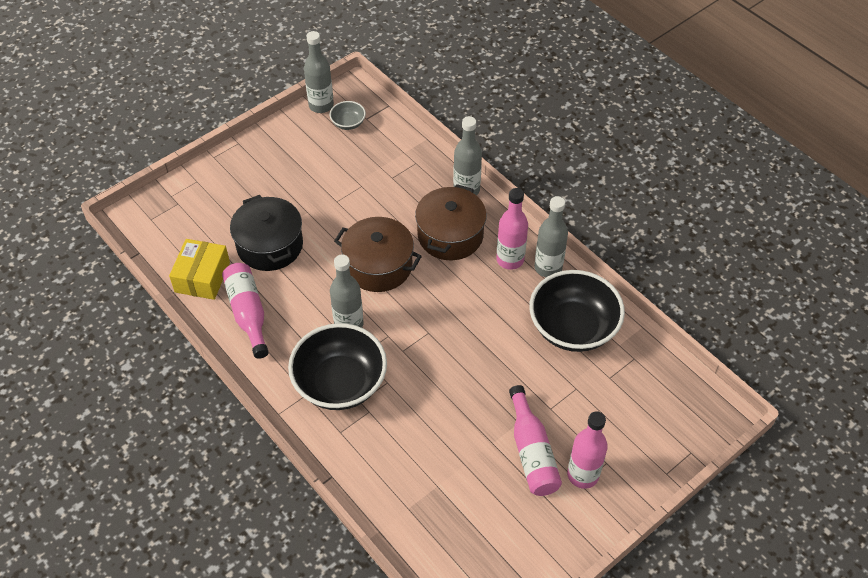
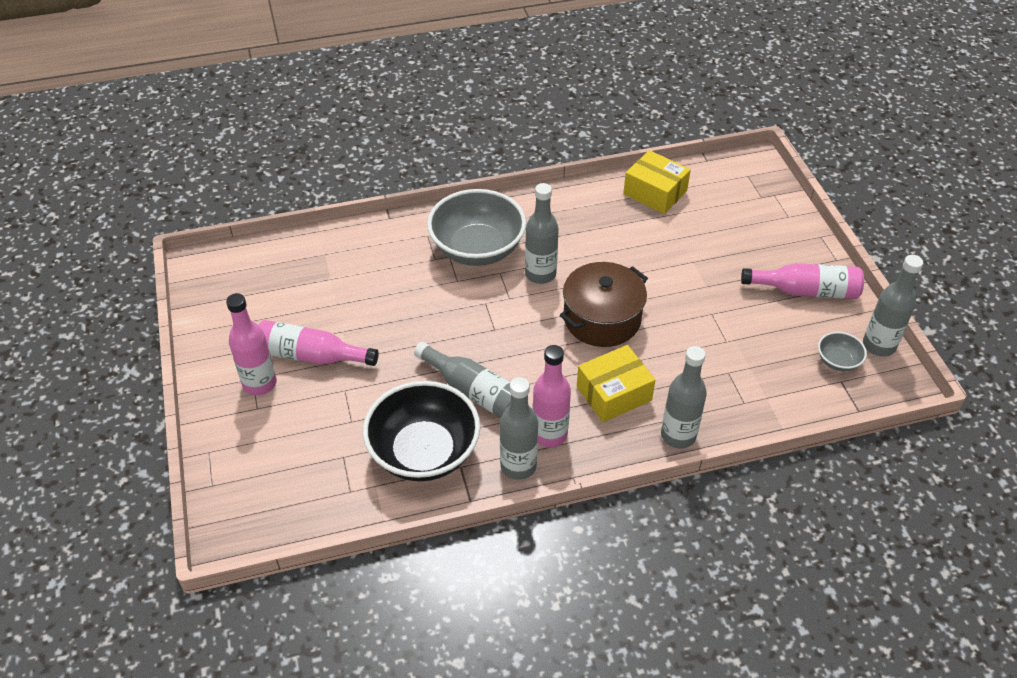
camera: 115 degrees right, 5 degrees down
(248, 313) = (594, 211): pink bottle -> pink bottle (805, 291)
(270, 245) = (672, 246): black pot -> none
(340, 383) = (477, 249): black bowl -> grey bowl
(450, 235) = (613, 393): brown pot -> yellow box
(499, 320) = (474, 391): none -> grey bottle

